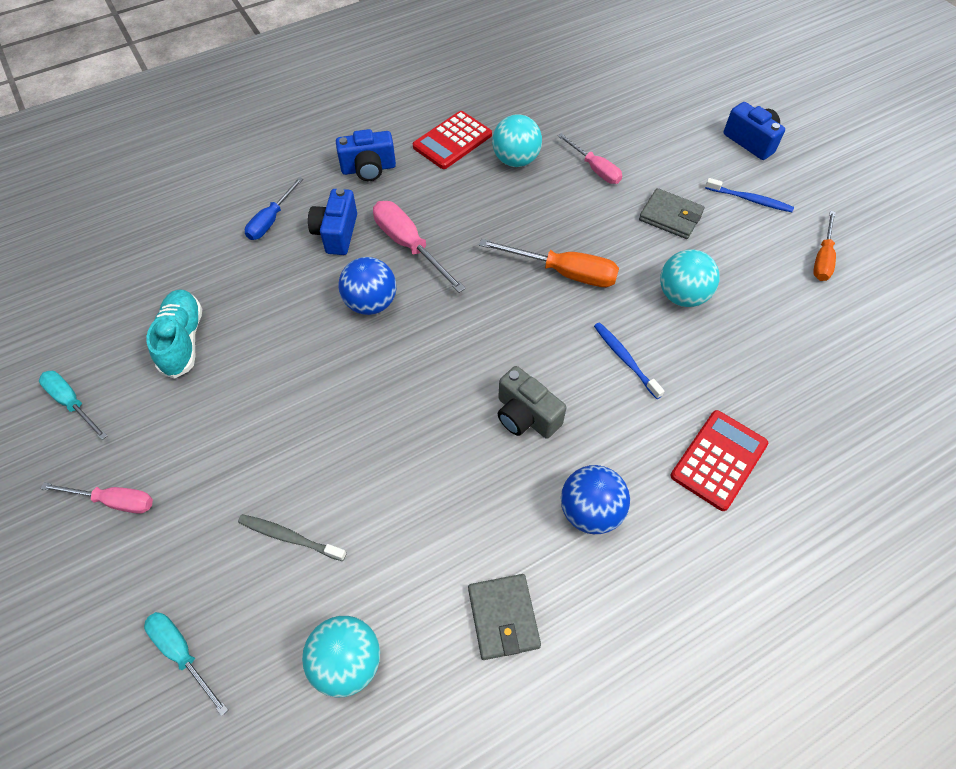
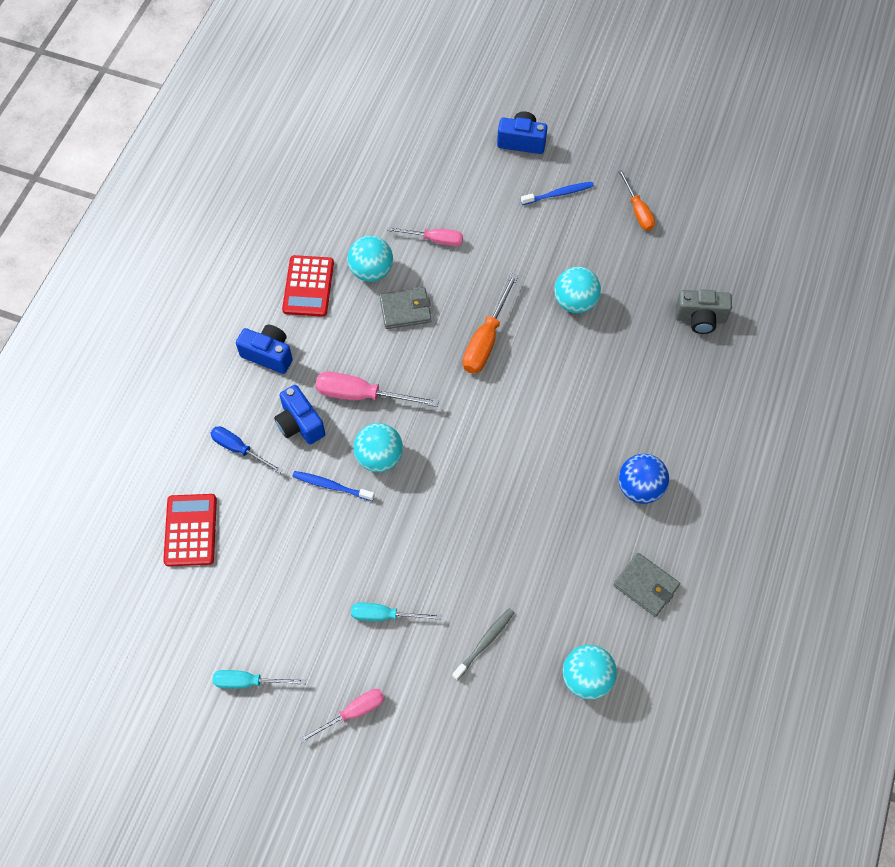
camera: 40 degrees left, 5 degrees up
(182, 653) = (491, 752): turquoise screwdriver -> turquoise screwdriver (384, 615)
(183, 340) = (276, 582): turquoise shoe -> none
(271, 220) = (239, 449): blue screwdriver -> blue screwdriver turned 135 degrees clockwise
(289, 537) = (485, 643): grey toothbrush -> grey toothbrush turned 150 degrees clockwise
(368, 169) = (268, 355): blue camera -> blue camera turned 105 degrees counterclockwise
(371, 303) = (379, 457): blue ball -> turquoise ball
(525, 416) = (551, 458): grey camera -> grey camera (700, 318)
(564, 272) = (486, 339): orange screwdriver -> orange screwdriver turned 135 degrees clockwise
(625, 359) = (577, 374): blue toothbrush -> blue toothbrush (331, 486)
(670, 216) = (518, 244): grey wallet -> grey wallet (405, 310)
(719, 460) = (683, 400): red calculator -> red calculator (191, 530)

